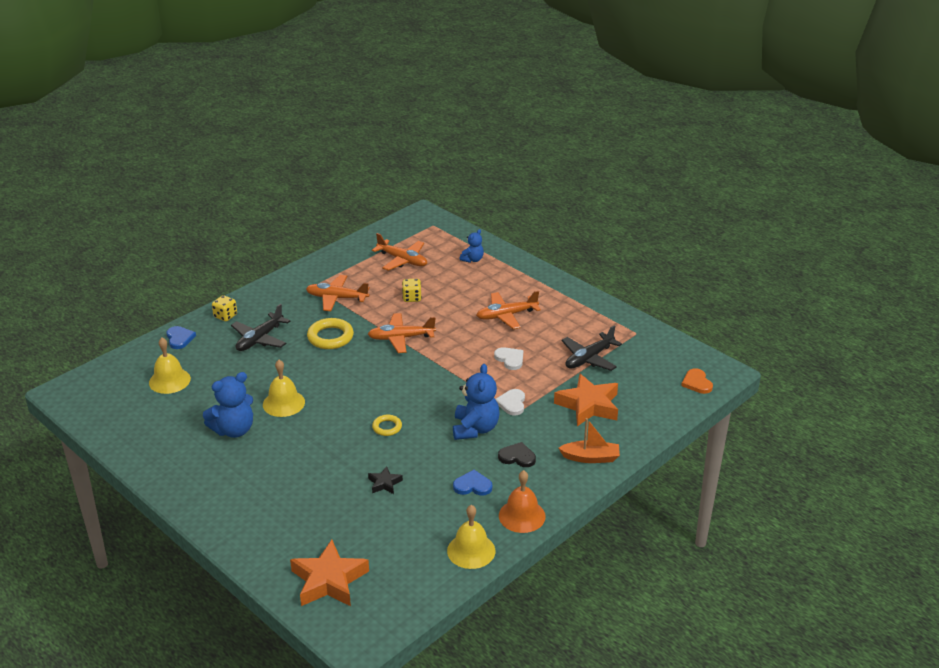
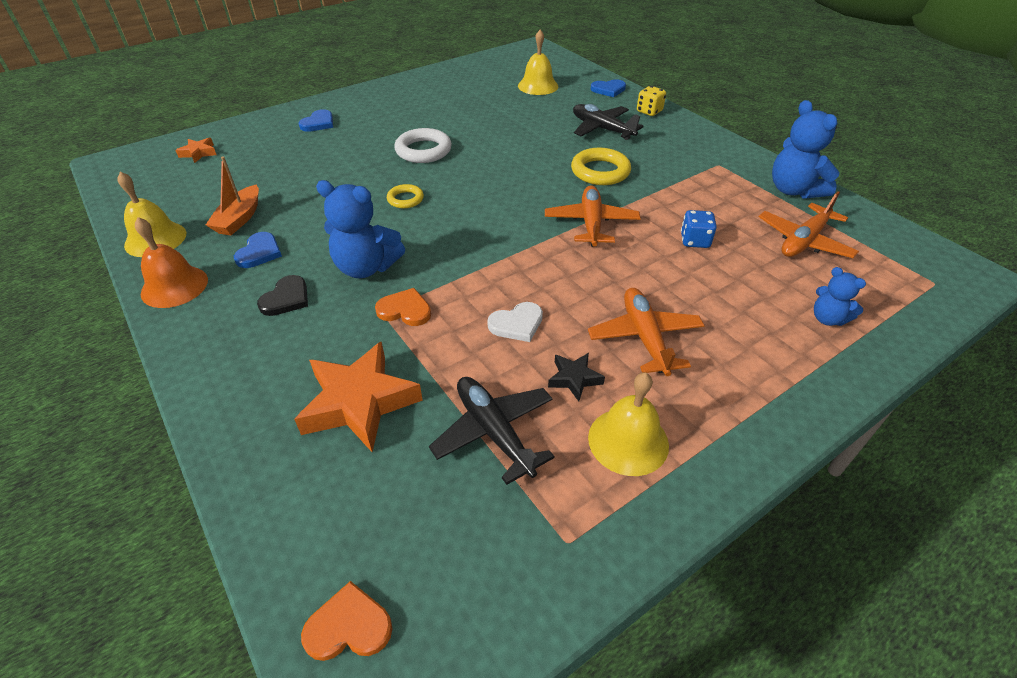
camera: 100 degrees right, 10 degrees up
(234, 430) = (446, 114): blue teddy bear -> blue teddy bear (794, 190)
(258, 512) = (318, 123): none -> blue heart
(283, 403) = (479, 139): yellow bell -> yellow bell (628, 441)
(307, 432) = (423, 150): none -> white ring
(329, 580) = (198, 153): orange star -> orange star, size x0.48
(336, 298) = (690, 180): orange plane -> none
(384, 483) = (309, 191): black star -> black star (574, 378)
(412, 298) = (694, 241): yellow dice -> blue dice
(512, 403) = (405, 310): white heart -> orange heart
(590, 457) = (233, 378): orange boat -> orange boat (239, 219)

